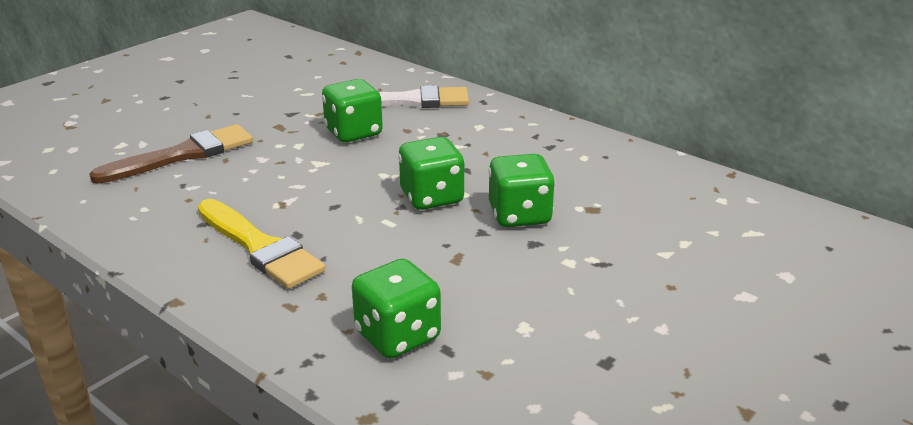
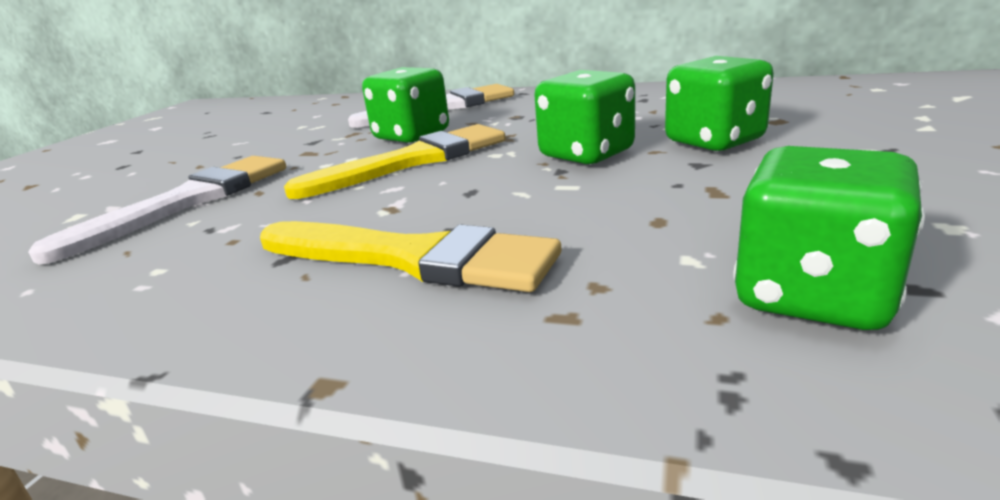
camera: 20 degrees left, 5 degrees down
(183, 155) = (188, 202): brown brush -> white brush
(330, 163) = (413, 161): none -> yellow brush

